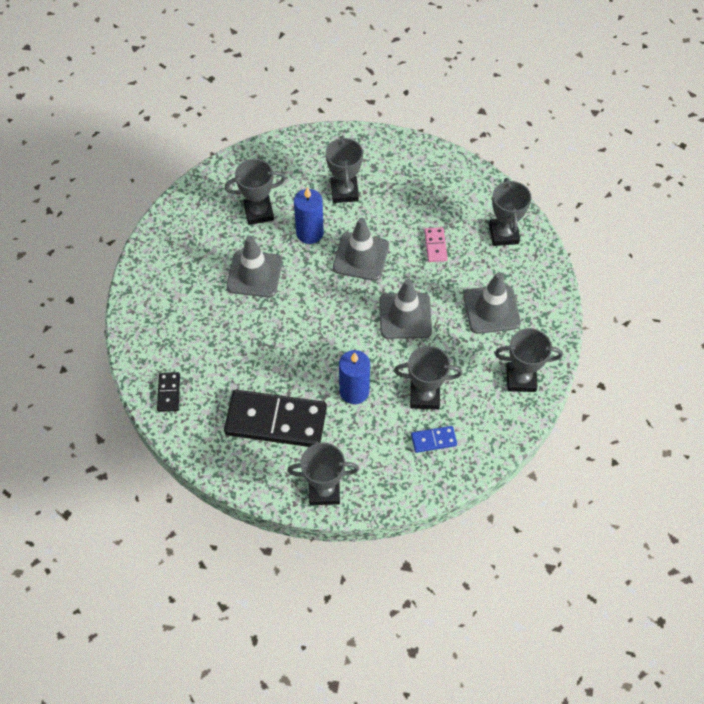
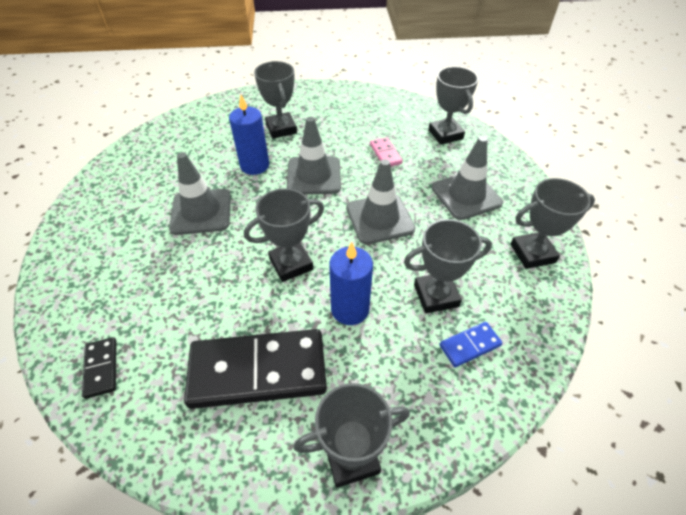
camera: 15 degrees left, 10 degrees down
(258, 212) = (197, 158): grey trophy -> grey trophy (291, 264)

